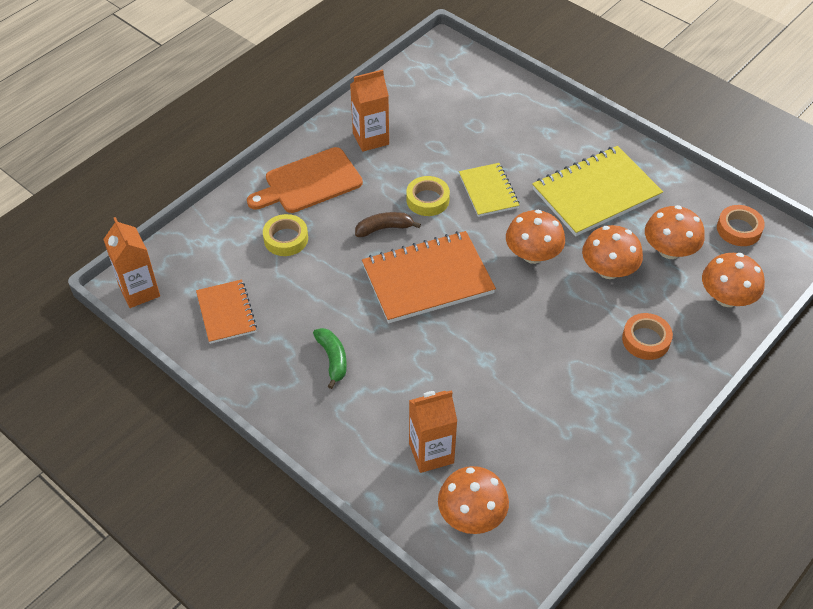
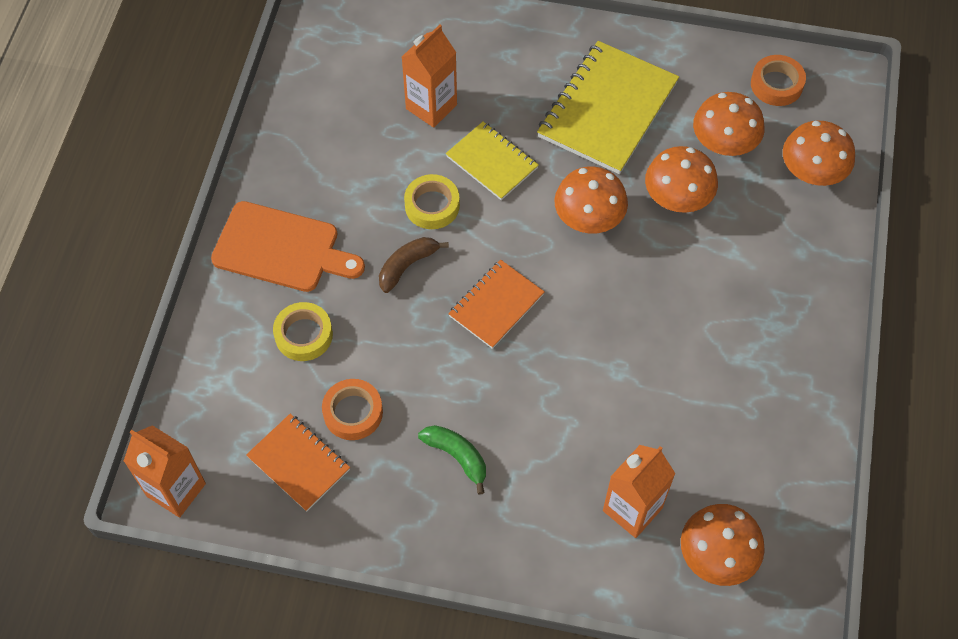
camera: 30 degrees left, 10 degrees up
(309, 182) = (281, 248): orange cutting board -> orange cutting board turned 105 degrees counterclockwise
(371, 139) = (315, 157): orange carton -> orange carton (431, 107)
(427, 279) = (496, 305): orange notebook -> orange notebook, size x0.58
(646, 340) = (763, 262): orange tape -> orange tape (353, 412)

